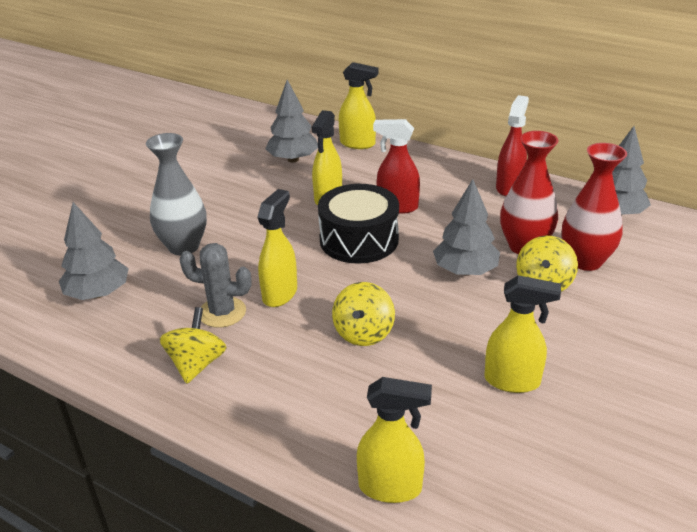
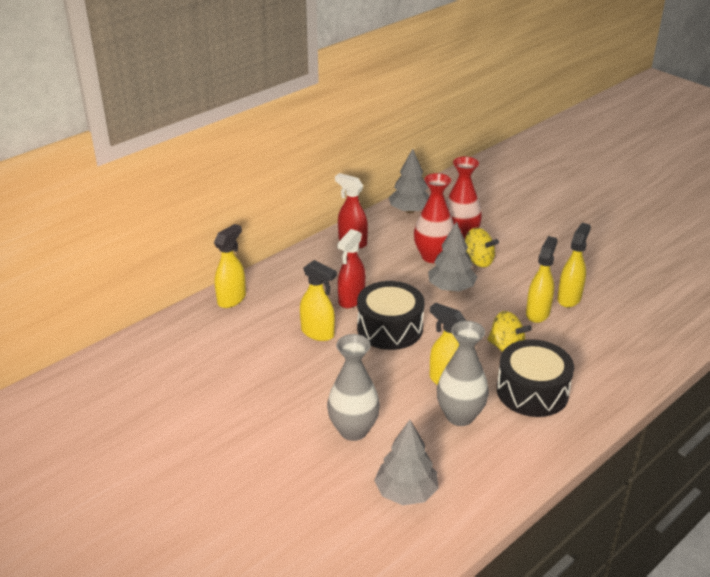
camera: 75 degrees left, 0 degrees up
(196, 364) = (520, 436): yellow spinning top -> none
(222, 312) = (460, 416): grey cactus -> grey vase
(284, 365) = (532, 391): none -> black drum
(293, 159) = (235, 342): grey tree -> none
(391, 487) = (649, 364): yellow spray bottle -> yellow spray bottle (538, 313)

